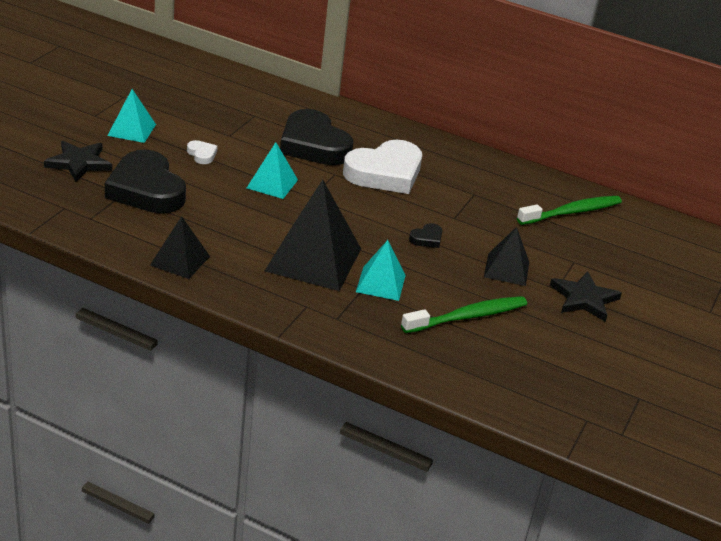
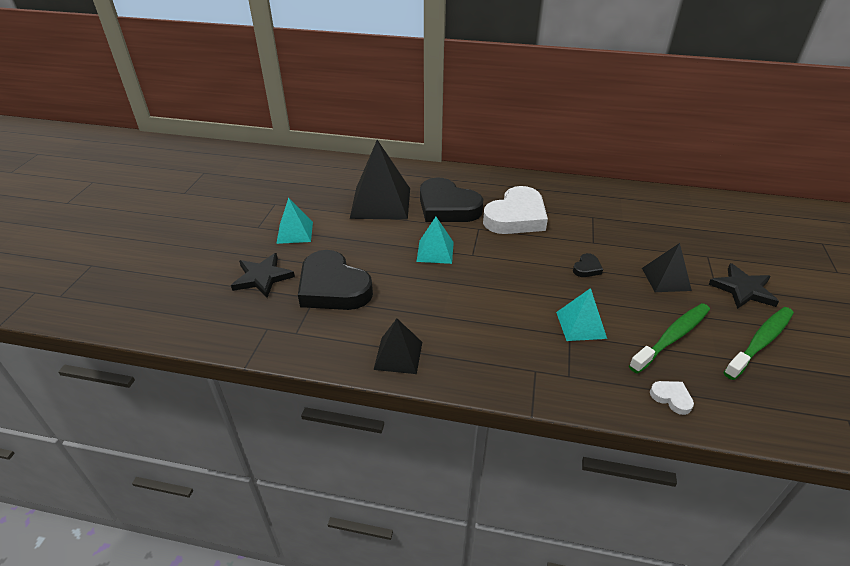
camera: 10 degrees left, 5 degrees up
(202, 154) = (364, 240): white heart -> white heart (671, 398)
(313, 259) = (511, 317): black pyramid -> black pyramid (380, 203)
(571, 212) = (672, 213): green toothbrush -> green toothbrush (760, 342)

